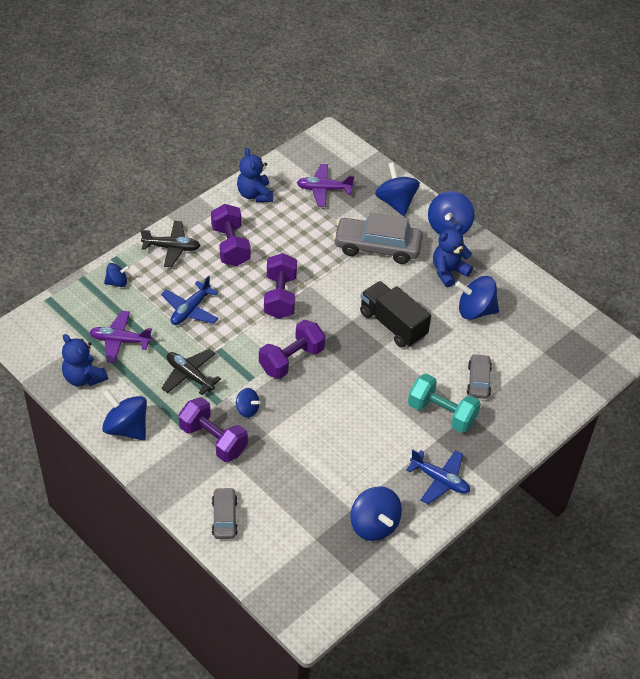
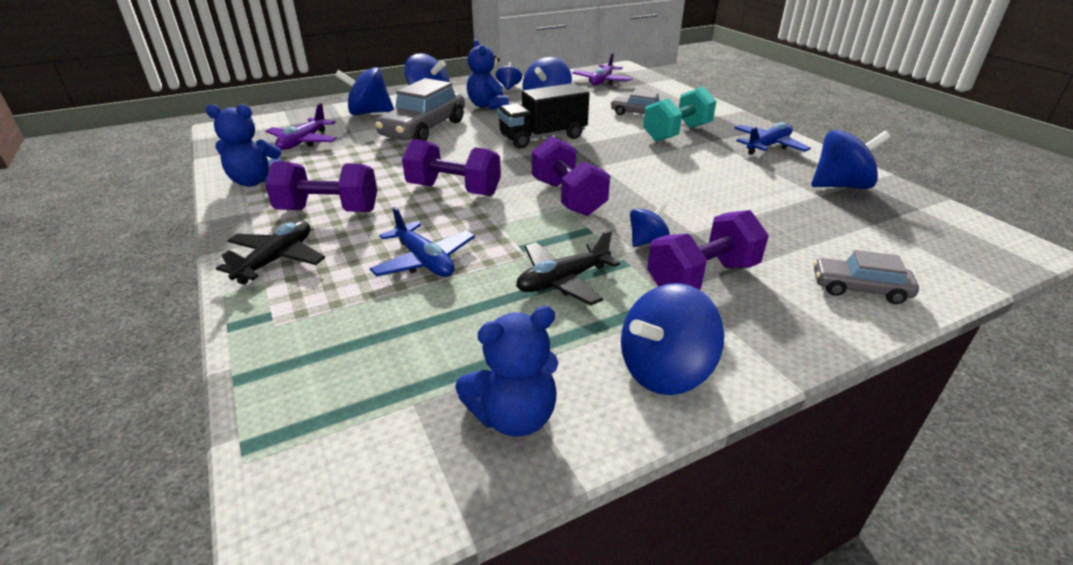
camera: 70 degrees left, 15 degrees down
(117, 282) = (295, 331): blue spinning top -> blue spinning top (509, 87)
(120, 341) = (443, 348): purple plane -> purple plane (602, 81)

